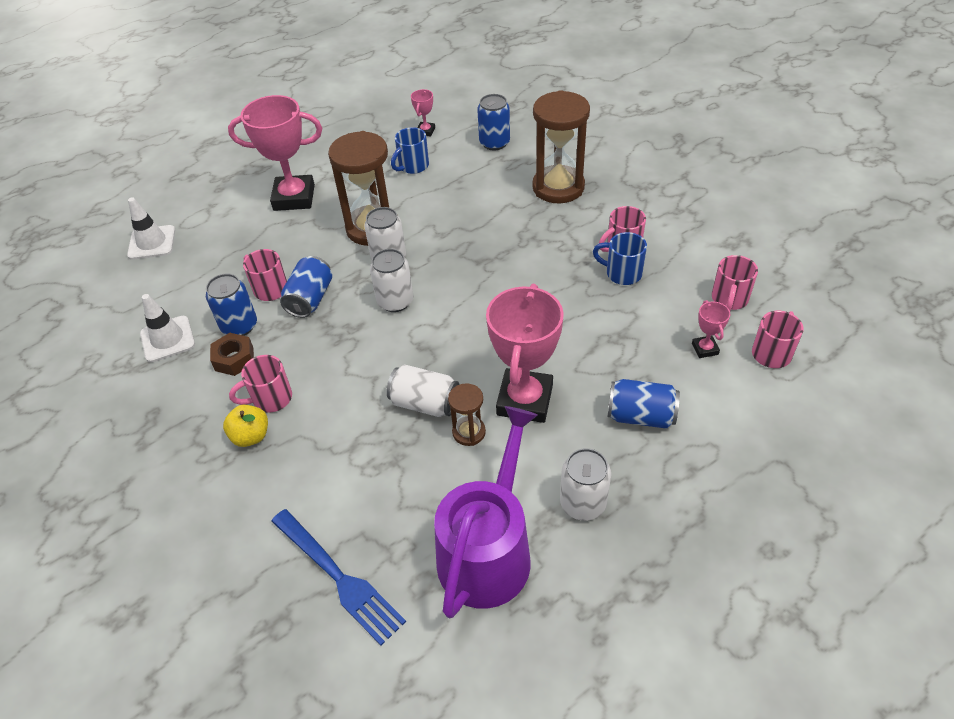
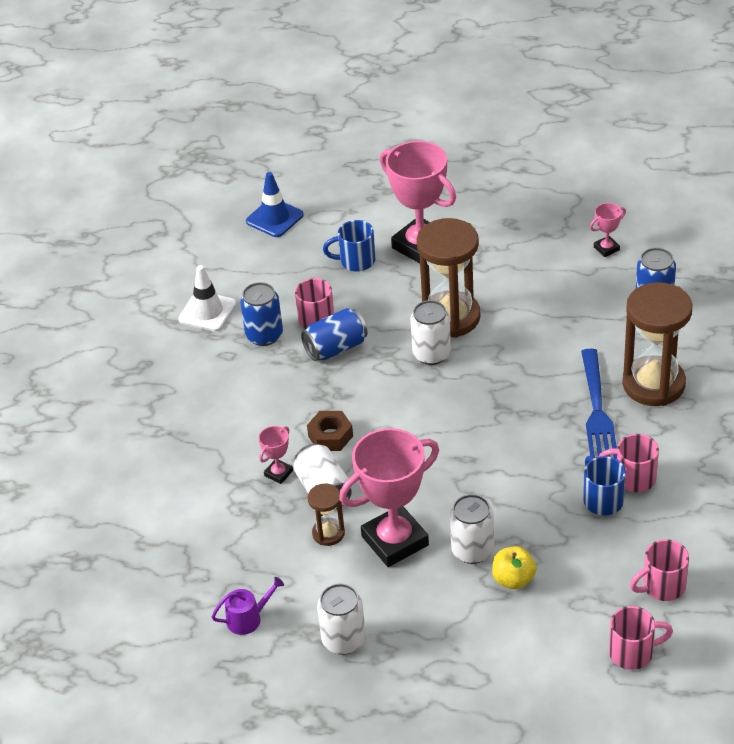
camera: 45 degrees right, 5 degrees down
(152, 243) = (274, 218): white traffic cone -> blue traffic cone
(234, 359) = (234, 360): brown nut -> brown nut (330, 436)
(251, 436) = (187, 427): yellow apple -> yellow apple (513, 579)
(271, 398) = (227, 409): pink mug -> none
(338, 577) = (143, 561): blue fork -> blue fork (597, 410)
(395, 301) = (394, 394): white can -> white can (472, 550)
(413, 166) = (552, 278): blue mug -> blue mug (356, 261)
(488, 550) = (248, 618): purple watering can -> purple watering can, size x0.40
(640, 416) = (463, 616): blue can -> none
(705, 349) = (583, 608): pink trophy -> pink trophy (278, 473)

